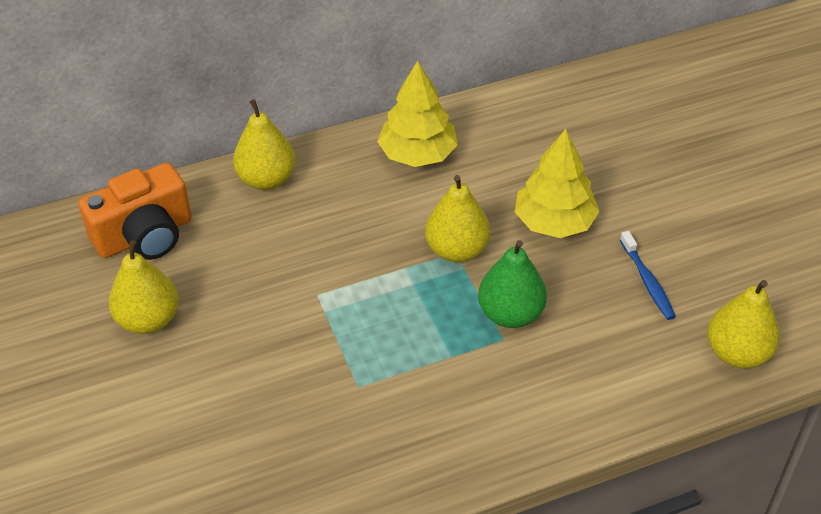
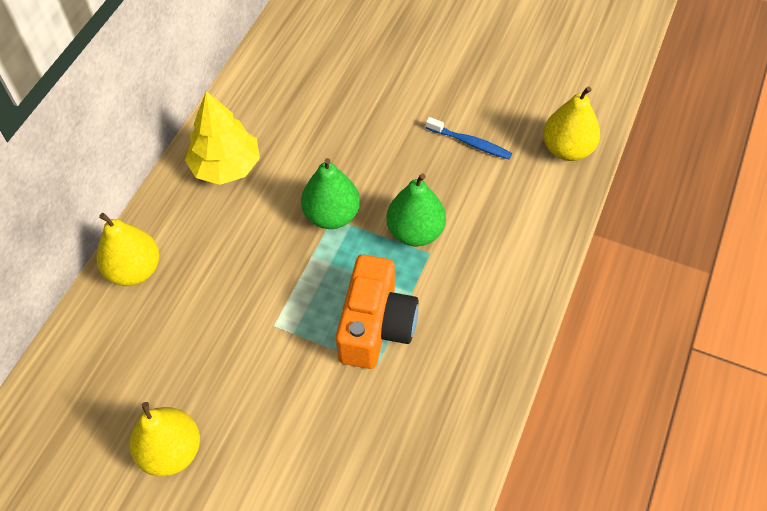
camera: 45 degrees left, 10 degrees up
(145, 235) = (88, 390): orange camera -> orange camera (376, 326)
(456, 250) = (332, 215): yellow pear -> green pear
(554, 222) = (371, 146): yellow tree -> none

